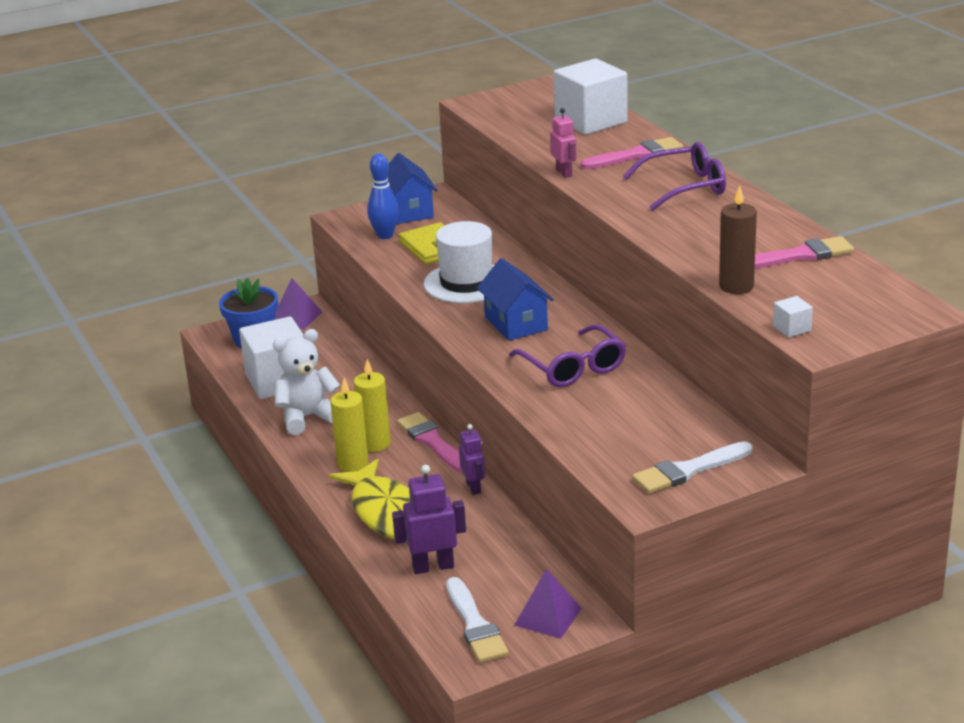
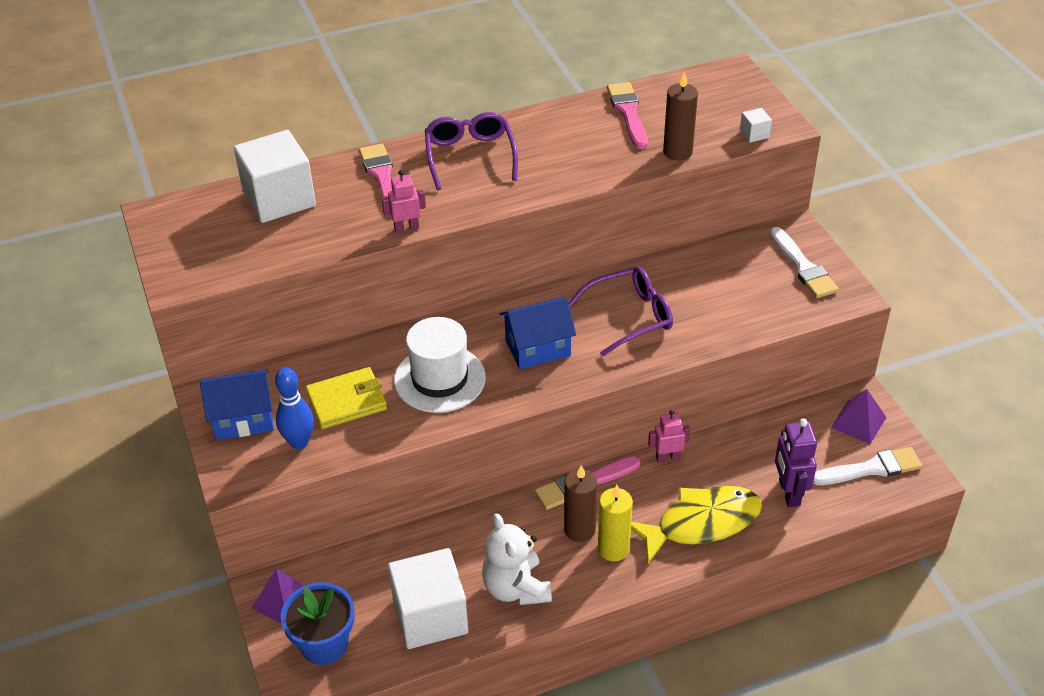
camera: 85 degrees left, 15 degrees up
(375, 444) = (579, 530): yellow candle -> brown candle
(474, 487) = (667, 457): purple robot -> pink robot

